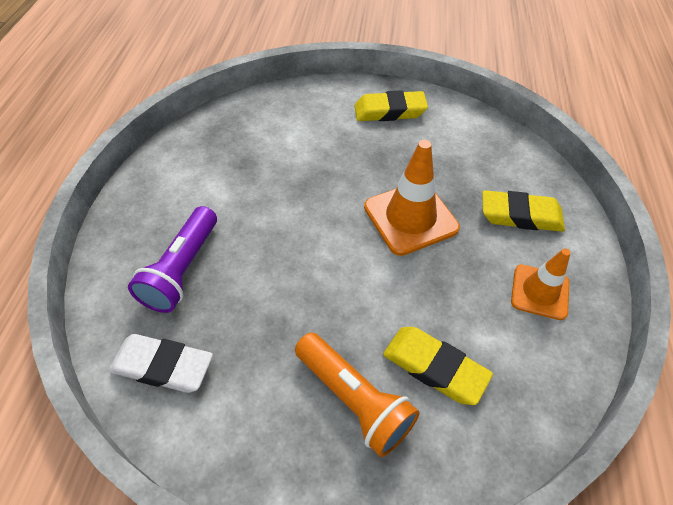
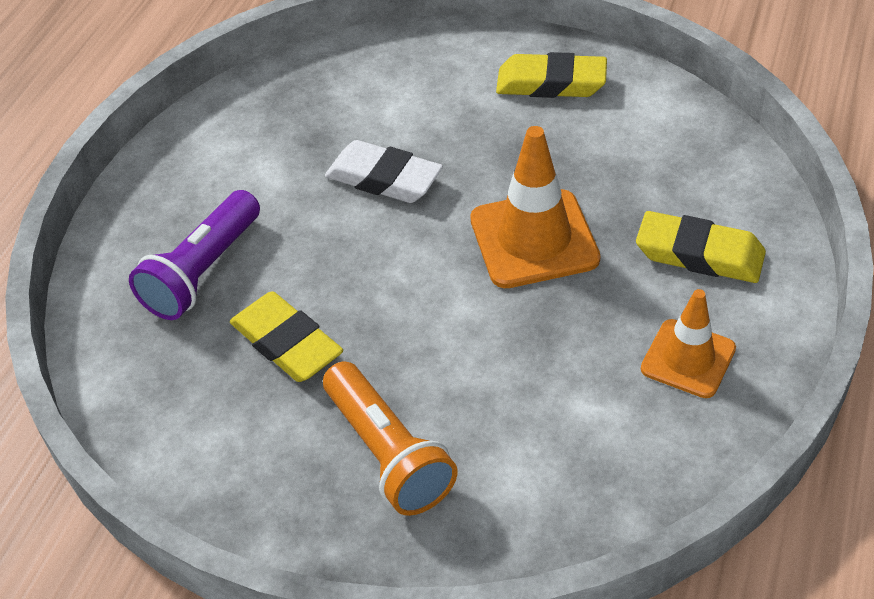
camera: 15 degrees right, 5 degrees down
(163, 366) = (156, 383): white eraser -> white eraser (384, 179)
(434, 367) = (505, 432): yellow eraser -> yellow eraser (287, 343)

